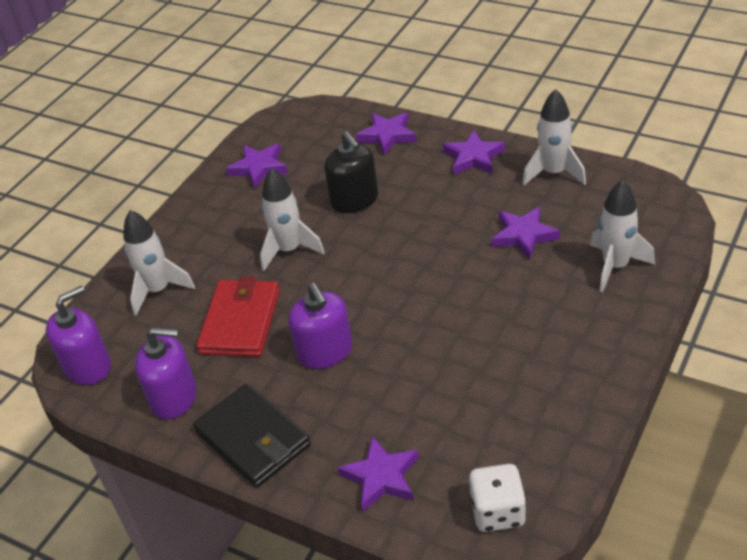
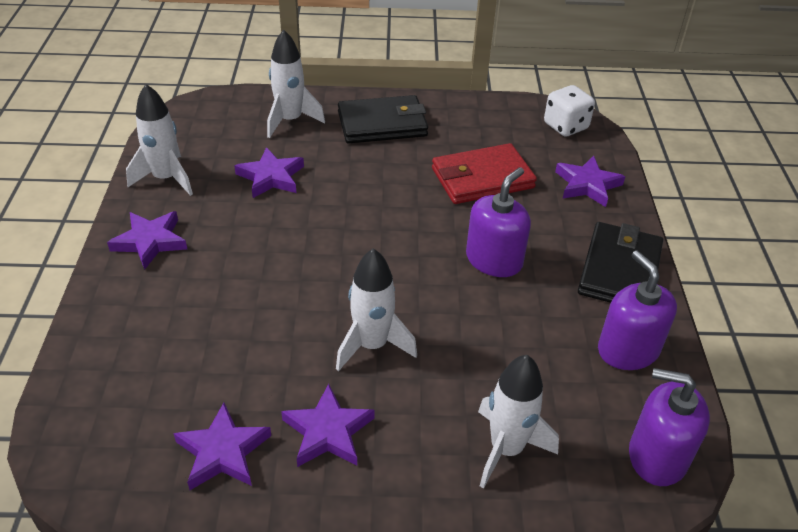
camera: 125 degrees left, 0 degrees up
(240, 322) = (501, 341): red wallet -> red wallet (482, 178)
(354, 200) = (260, 318): black soap dispenser -> none
(387, 136) = (117, 332): purple star -> purple star (328, 431)
(578, 337) = (382, 124): none -> black wallet

